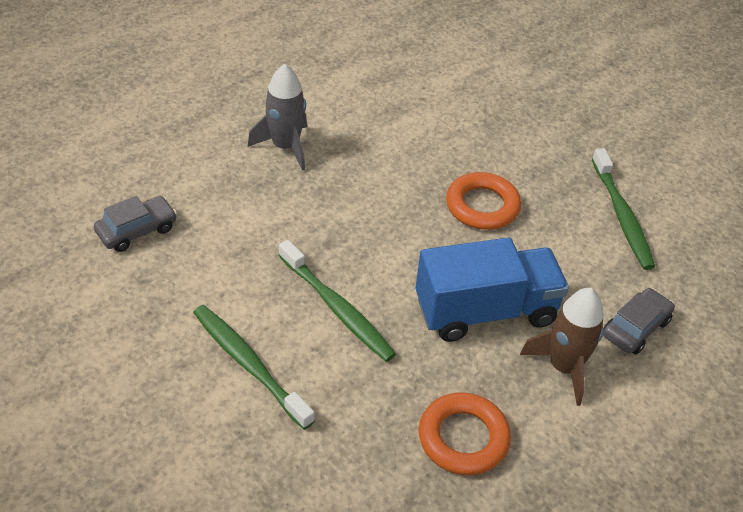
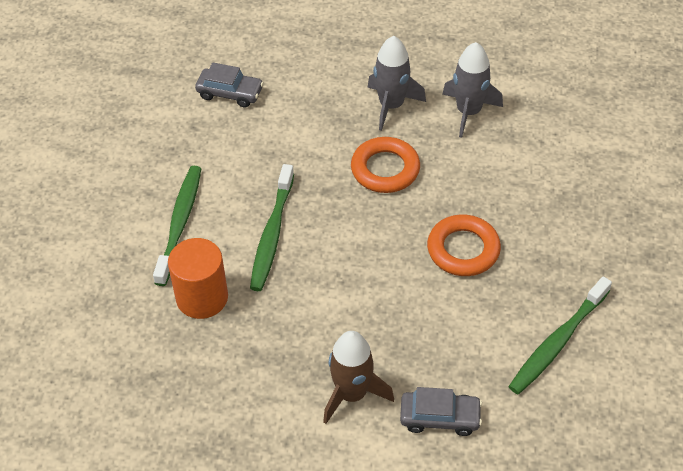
camera: 55 degrees right, 5 degrees up
(347, 113) = (468, 112): none -> grey rocket
(356, 404) = (202, 298): none -> orange cylinder
(463, 438) = (229, 372): orange ring -> orange ring (385, 169)
(485, 311) = (357, 316): blue truck -> none

